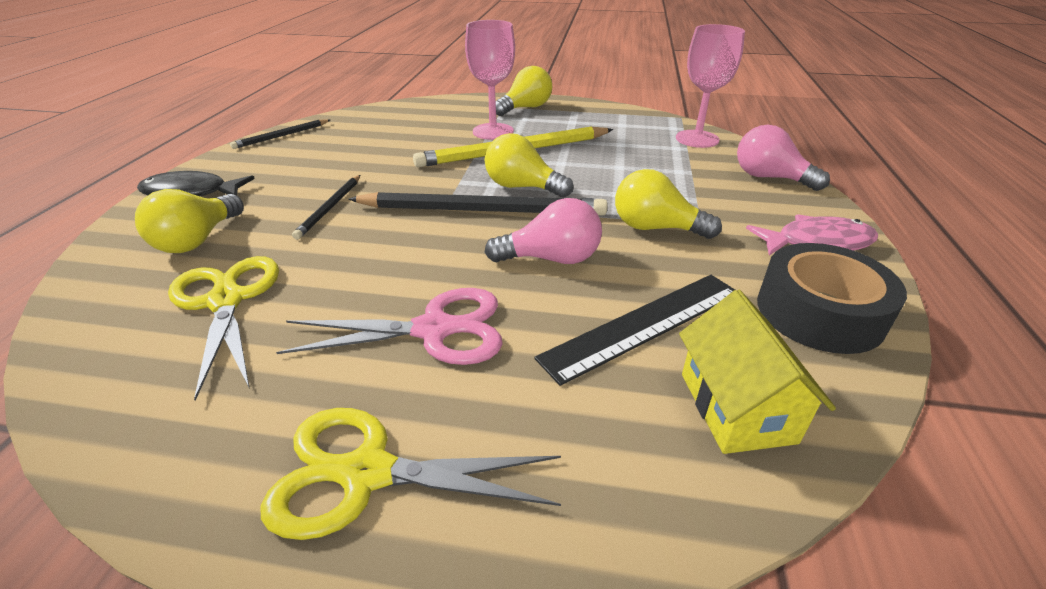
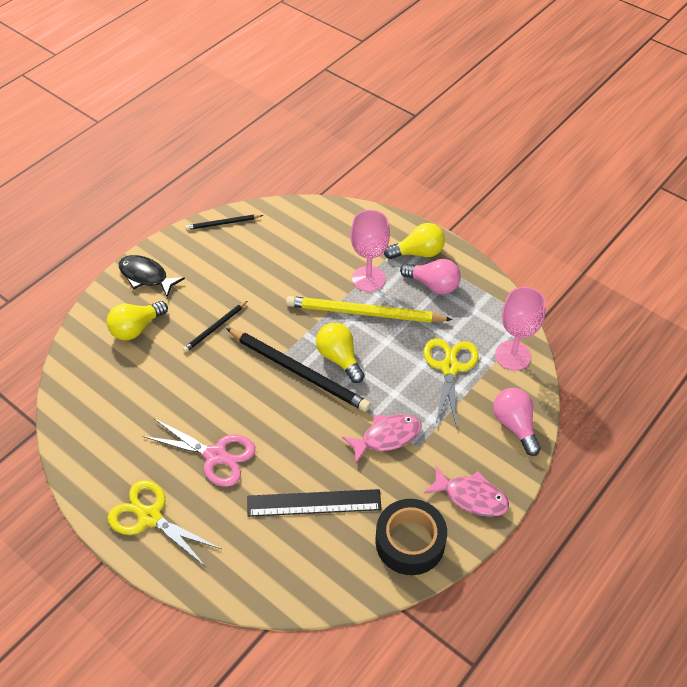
camera: 30 degrees right, 15 degrees up
(226, 301) = (134, 388): yellow scissors -> yellow scissors (449, 368)
(551, 259) = (306, 433): pink light bulb -> pink light bulb (433, 285)
(655, 228) = (387, 437): yellow light bulb -> pink fish
(736, 407) = (312, 567): yellow house -> none

